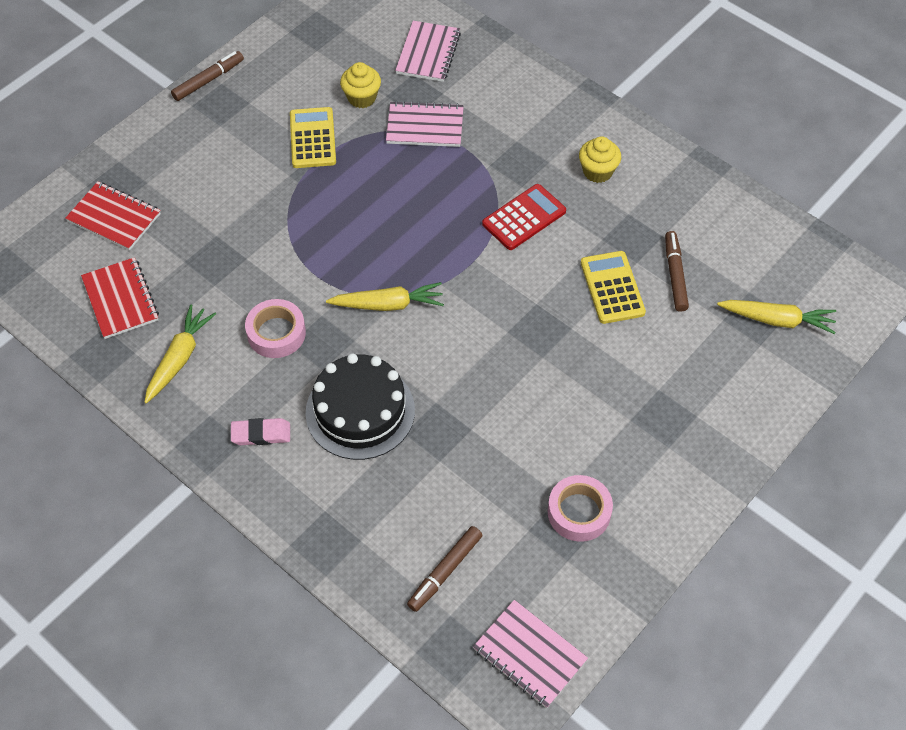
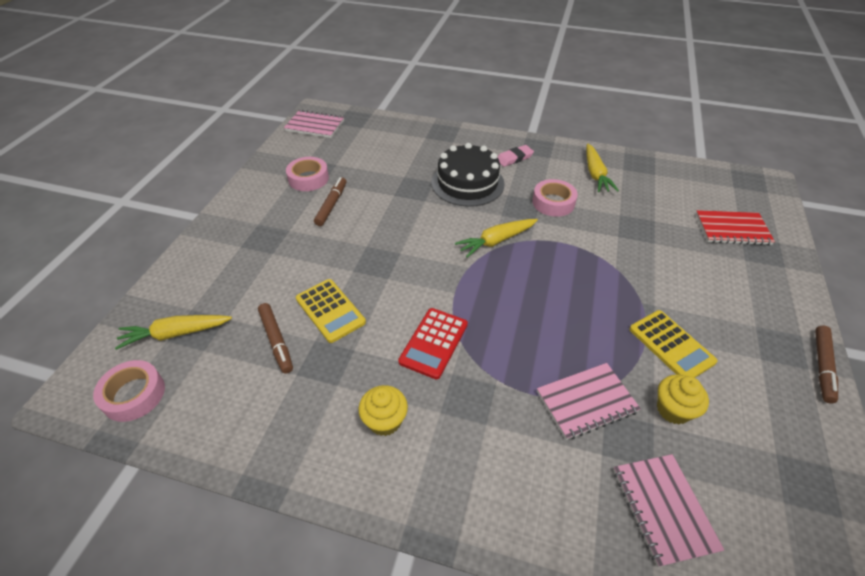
camera: 155 degrees right, 10 degrees down
(120, 299) = (664, 189): red notebook -> none
(445, 571) = (373, 139): brown marker -> brown marker (331, 205)
(815, 270) = (134, 395): none -> pink tape

